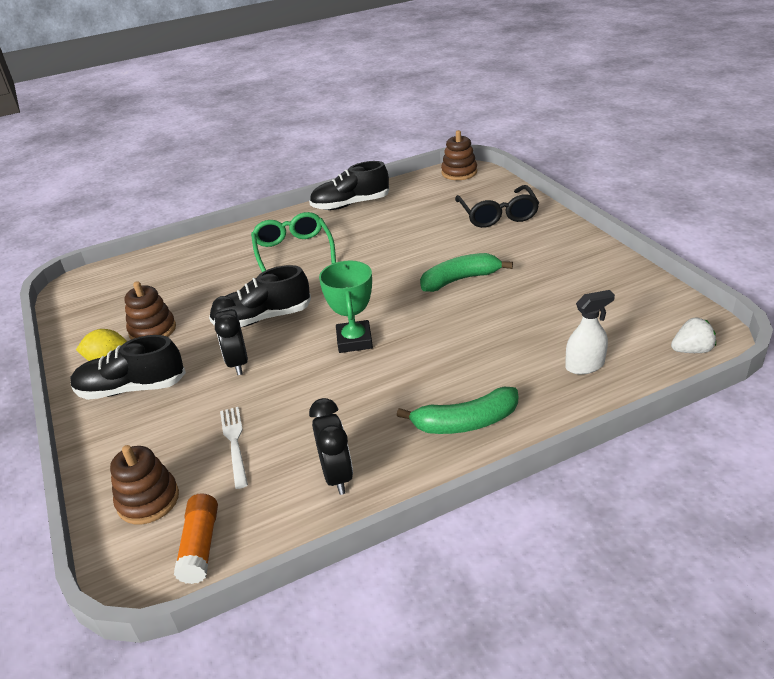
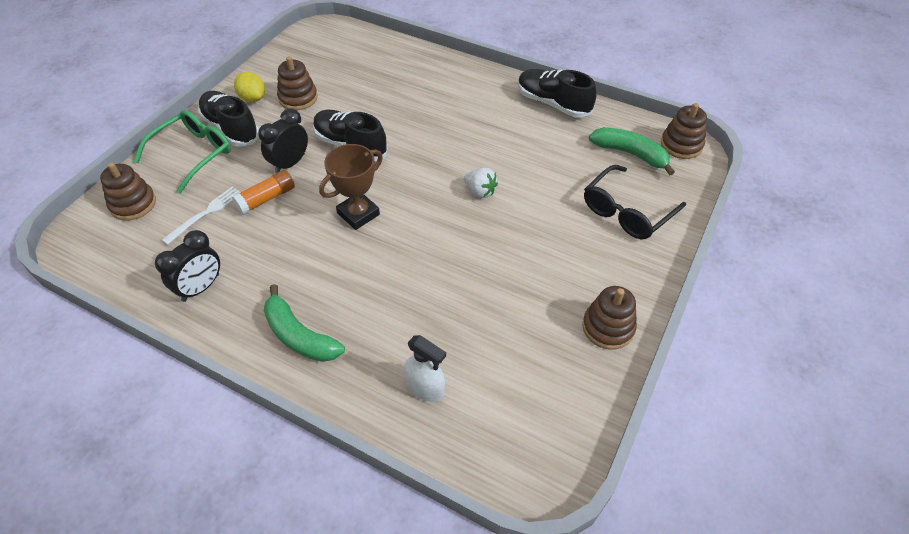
camera: 50 degrees right, 15 degrees up
(200, 546) = (106, 254): orange glue stick -> orange glue stick (266, 199)
(293, 251) = (451, 110): green glasses -> green glasses (193, 154)
(354, 341) = (358, 214): green trophy -> brown trophy
(460, 280) = (493, 237): green banana -> green banana (630, 154)
(597, 261) = (608, 327): none -> brown stacking toy
(691, 350) = (506, 468): white strawberry -> white strawberry (480, 191)

